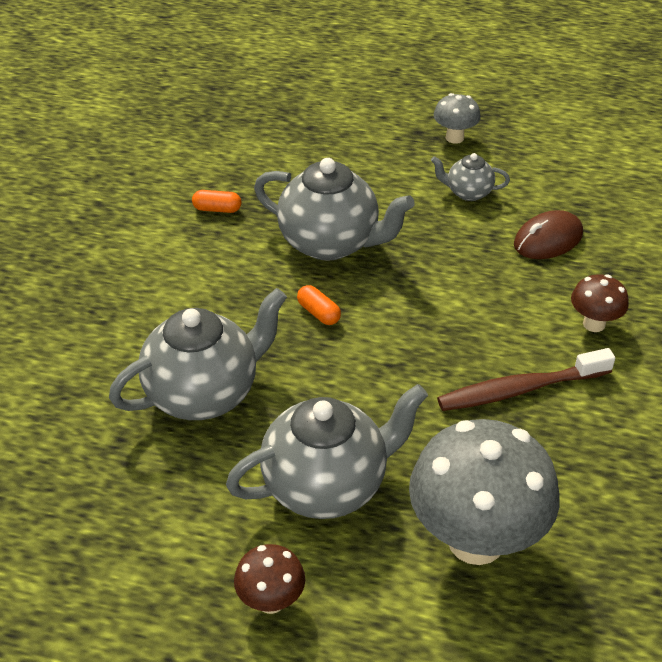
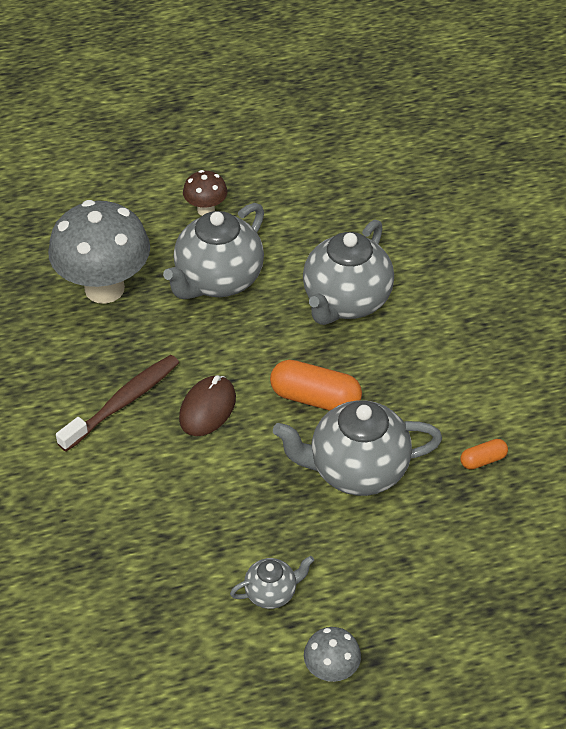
camera: 150 degrees right, 5 degrees up
(318, 313) = (315, 398): orange capsule -> orange capsule, size x1.91
(548, 239) = (166, 567): brown mouse -> brown mouse (207, 408)
(594, 324) = (88, 489): brown mushroom -> none

